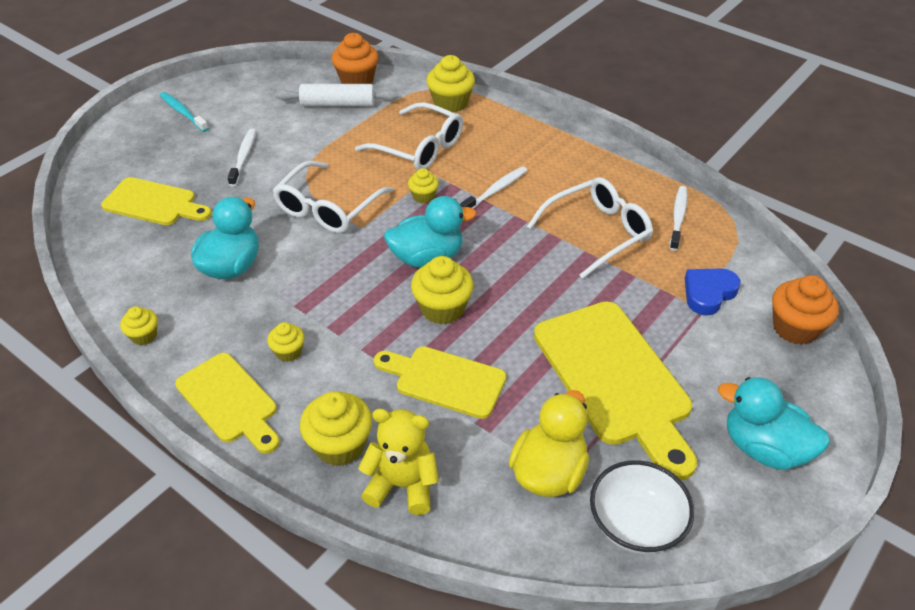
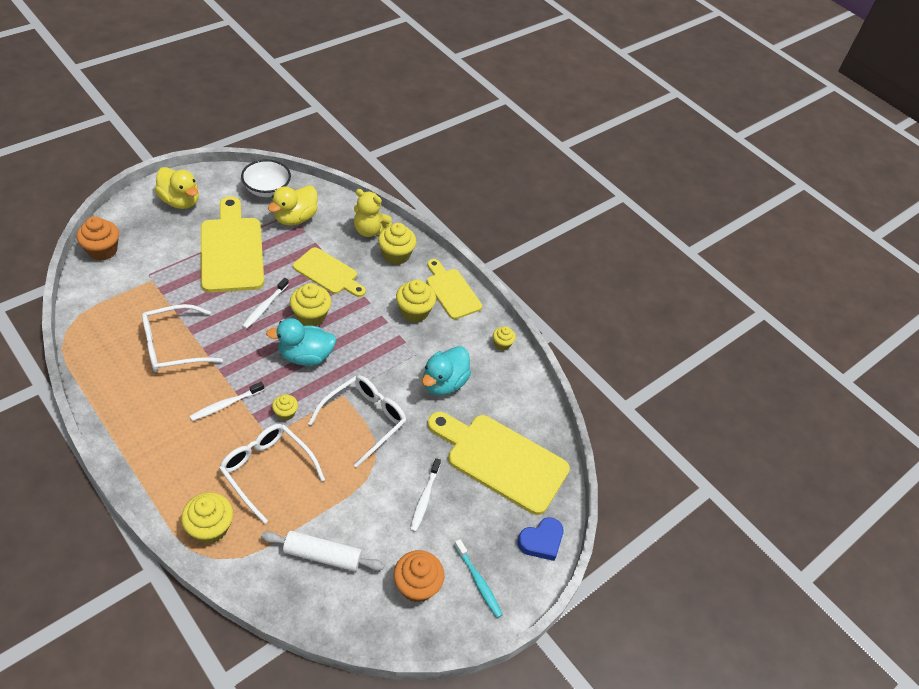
camera: 175 degrees left, 5 degrees up
(154, 203) = (501, 460): yellow cutting board -> yellow cutting board, size x1.64
(288, 352) = (414, 312): yellow cupcake -> yellow cupcake, size x1.76
(357, 80) = (291, 594): orange cupcake -> orange cupcake (417, 585)
(678, 217) = (104, 344): white toothbrush -> white toothbrush (265, 307)
(708, 293) = (135, 284): blue heart -> blue heart (541, 541)
(764, 448) = (180, 201): turquoise duck -> yellow duck

